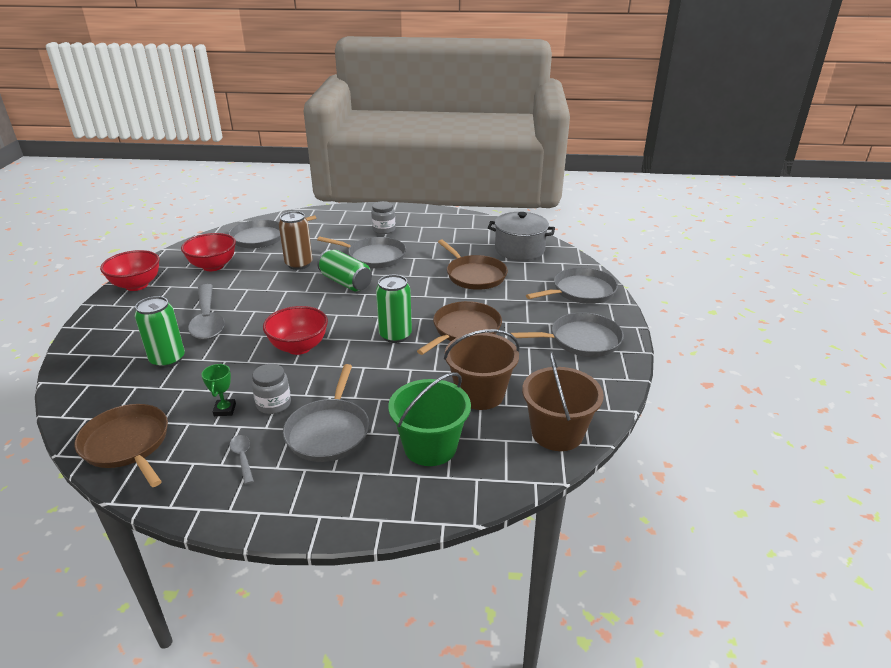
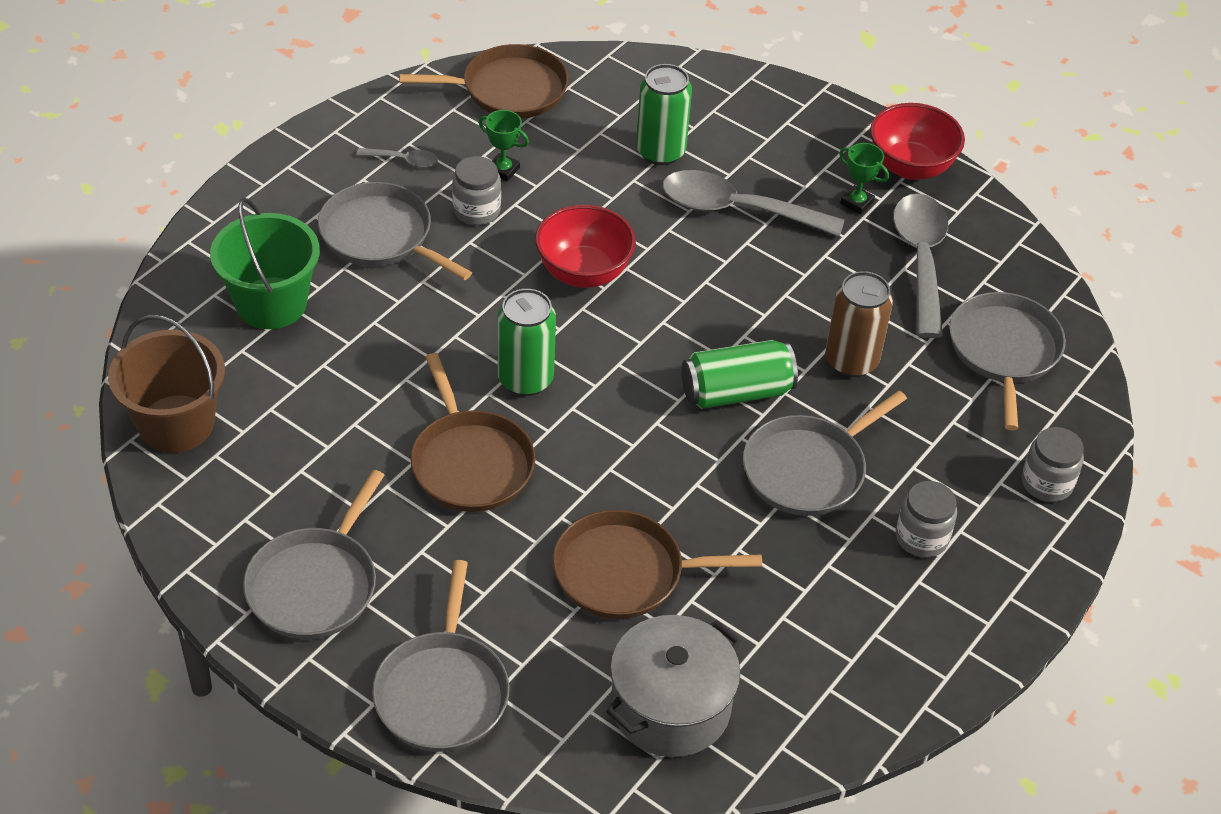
camera: 120 degrees right, 15 degrees up
(178, 291) = (856, 202): none -> green trophy
(213, 266) = (920, 260): red bowl -> grey spoon
(330, 216) = (1047, 483): none -> grey jar
(480, 394) = (314, 396): brown bucket -> none

